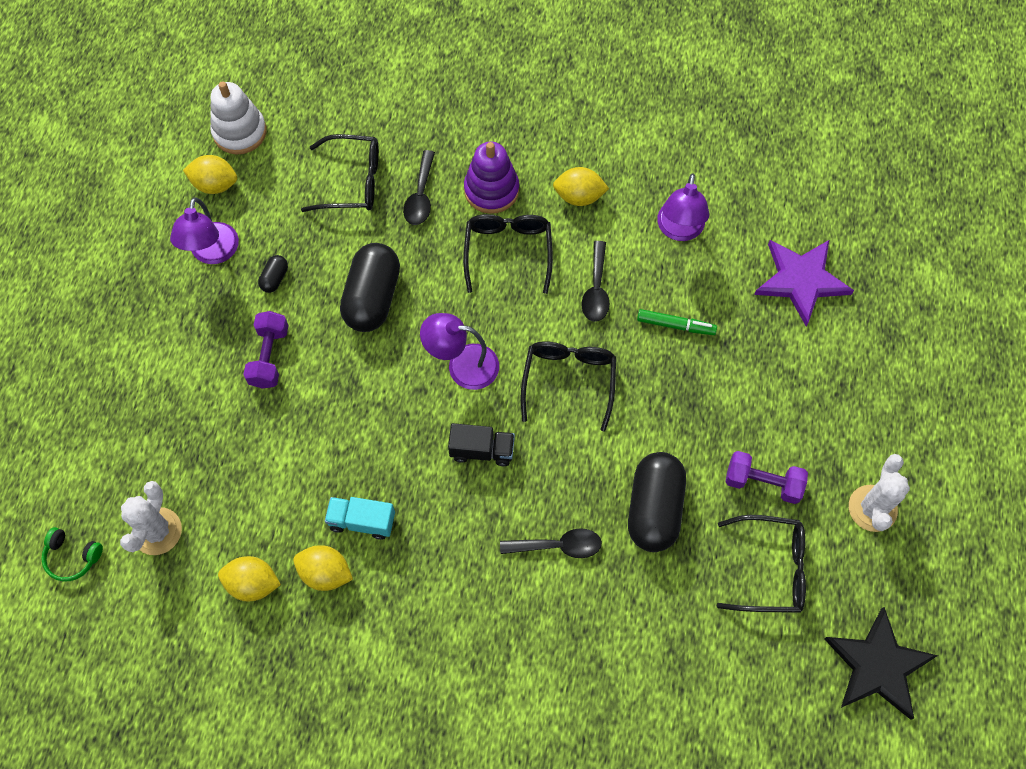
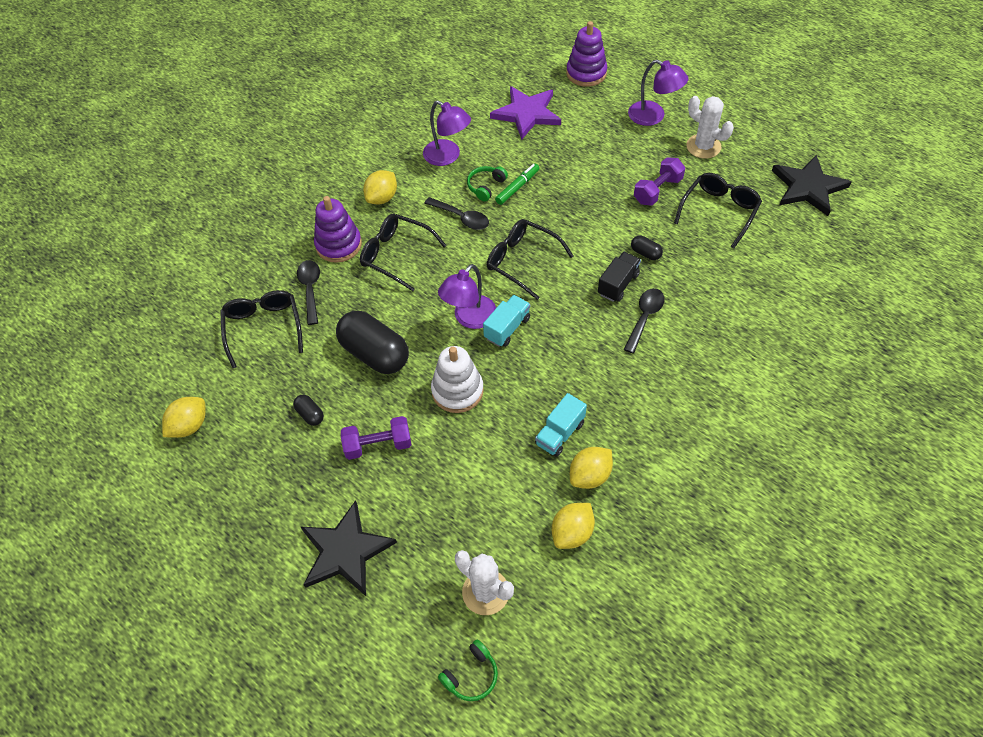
camera: 60 degrees left, 10 degrees down
(147, 387) = (345, 551): none -> black star
(212, 253) = (253, 452): purple lamp -> purple lamp (653, 116)
(240, 132) = (154, 389): white stacking toy -> white stacking toy (457, 391)
(269, 356) = (378, 445): purple dumbbell -> purple dumbbell turned 45 degrees counterclockwise
(352, 181) = (263, 328): black glasses -> black glasses turned 45 degrees counterclockwise
(420, 196) = (310, 289): black spoon -> black spoon turned 135 degrees counterclockwise
(469, 408) = (507, 328): none -> turquoise truck
(482, 450) = (545, 333): black truck -> black truck (618, 284)
(654, 509) = (645, 253): black capsule -> black capsule, size x0.44
(657, 292) = (486, 186): none -> green headphones
(916, 315) = (586, 73): none -> purple stacking toy

